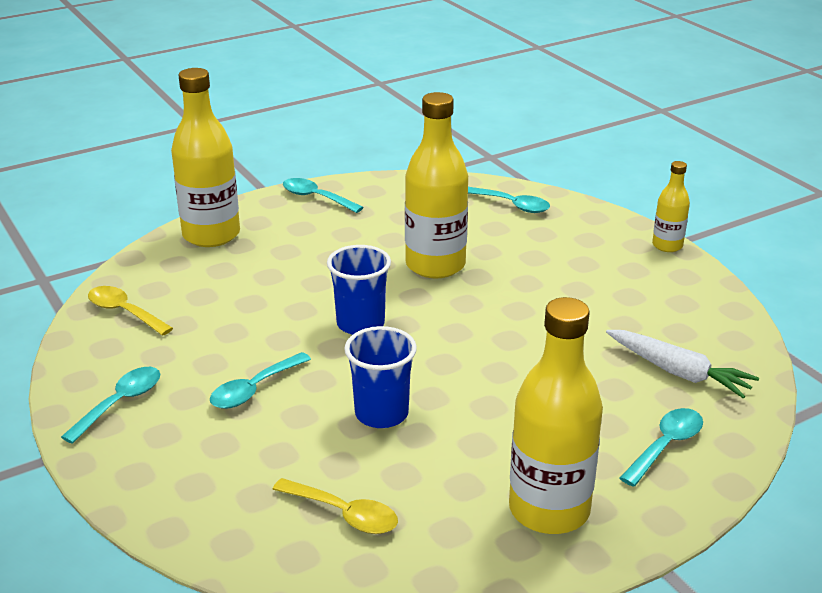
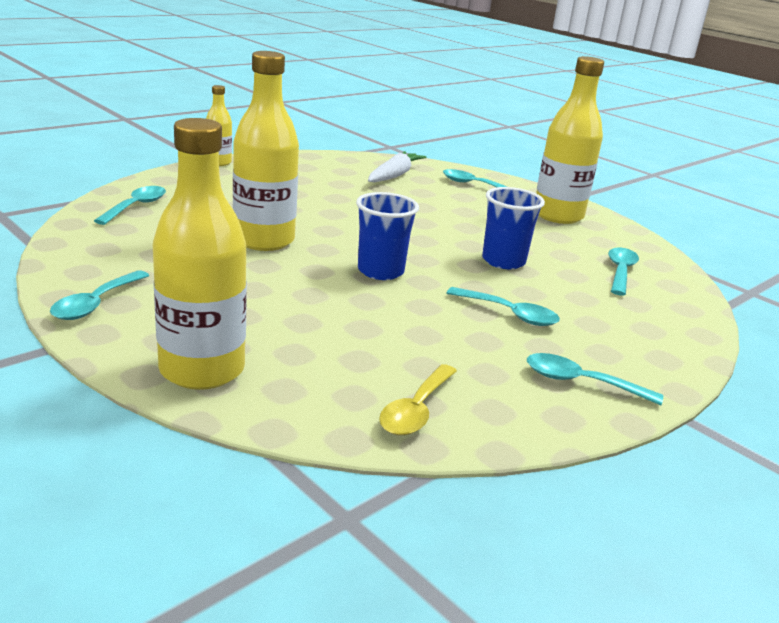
camera: 105 degrees left, 5 degrees down
(344, 514) = (620, 271): yellow spoon -> turquoise spoon

